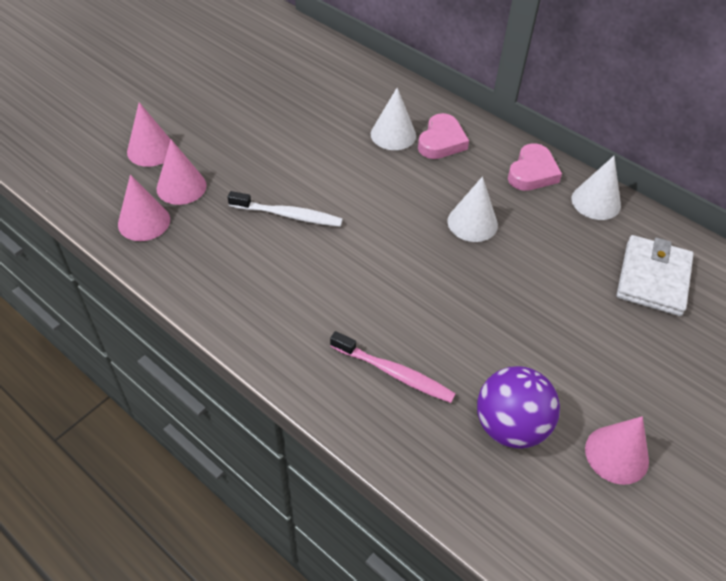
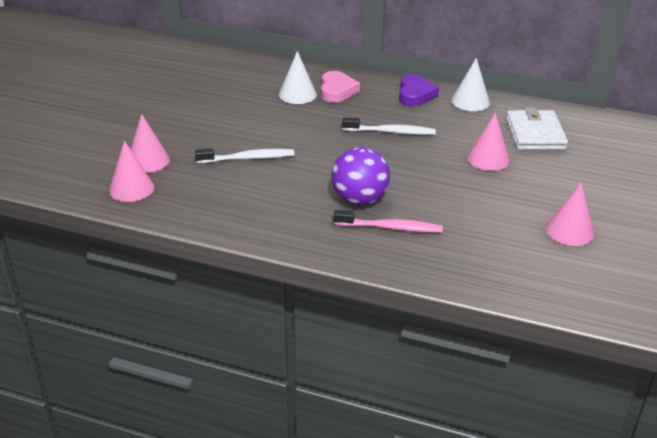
camera: 20 degrees left, 15 degrees down
(151, 150) = (105, 144): pink cone -> pink cone (488, 158)
(472, 223) = (391, 132): white cone -> white toothbrush
(510, 426) = (490, 235): purple ball -> purple ball (359, 200)
(532, 172) = (415, 94): pink heart -> purple heart

